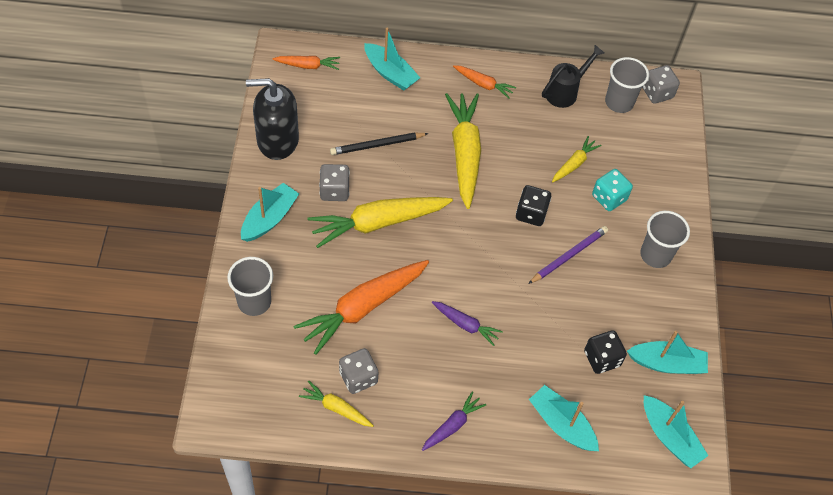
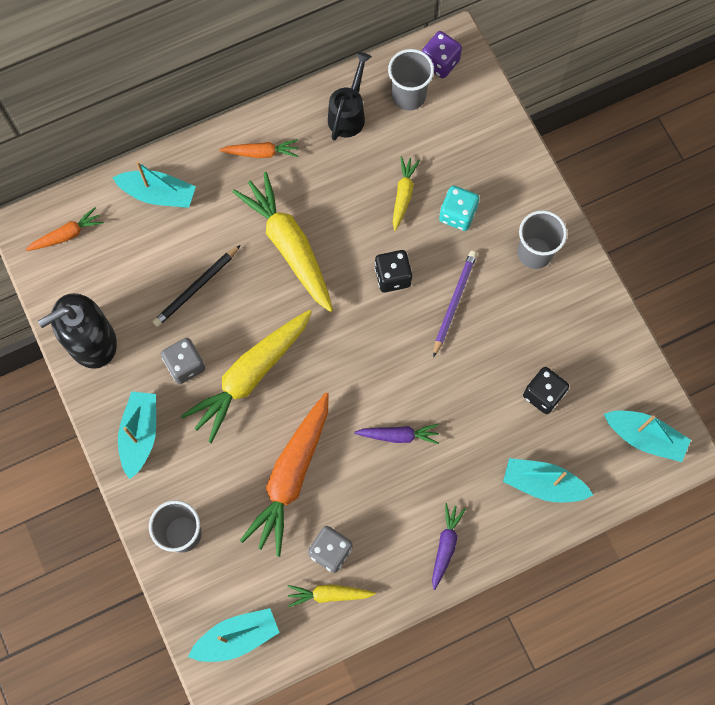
camera: 25 degrees left, 15 degrees up
(657, 93) = (440, 62): grey dice -> purple dice
(666, 363) = (604, 364): turquoise boat -> turquoise boat (237, 637)

